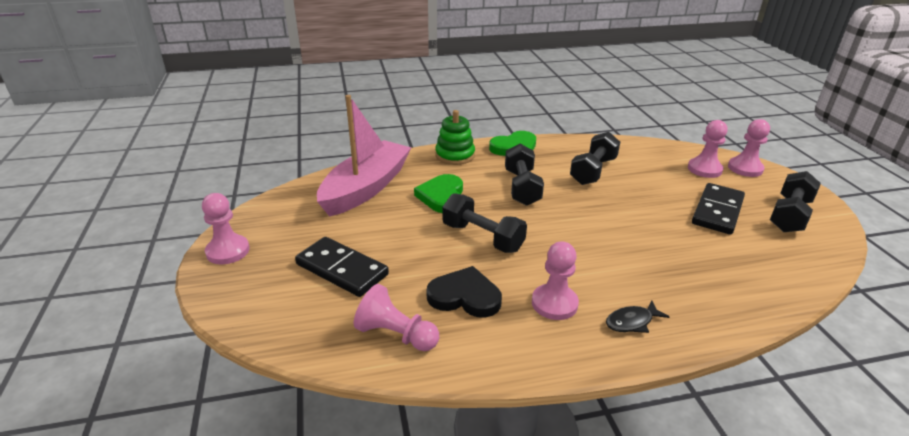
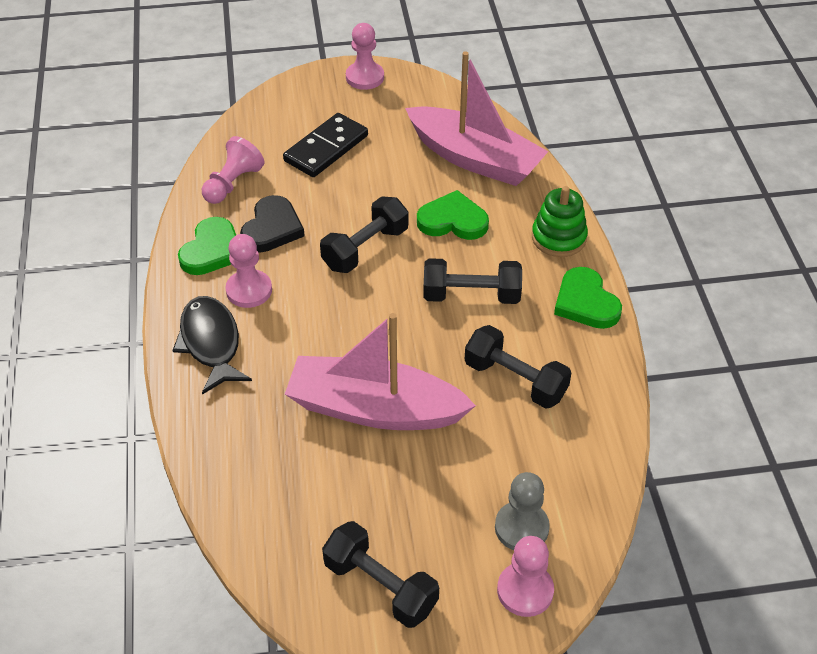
camera: 95 degrees right, 15 degrees up
(506, 338) = (212, 250): none -> green heart
(632, 322) = (211, 343): black fish -> black fish, size x1.84
(651, 224) = (374, 409): none -> pink boat
(704, 169) = (521, 528): pink pawn -> grey pawn
(717, 211) = (399, 496): black domino -> none

